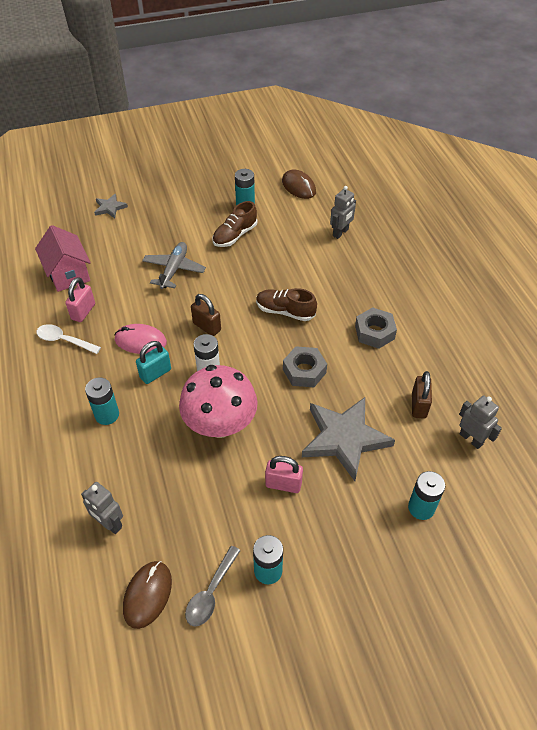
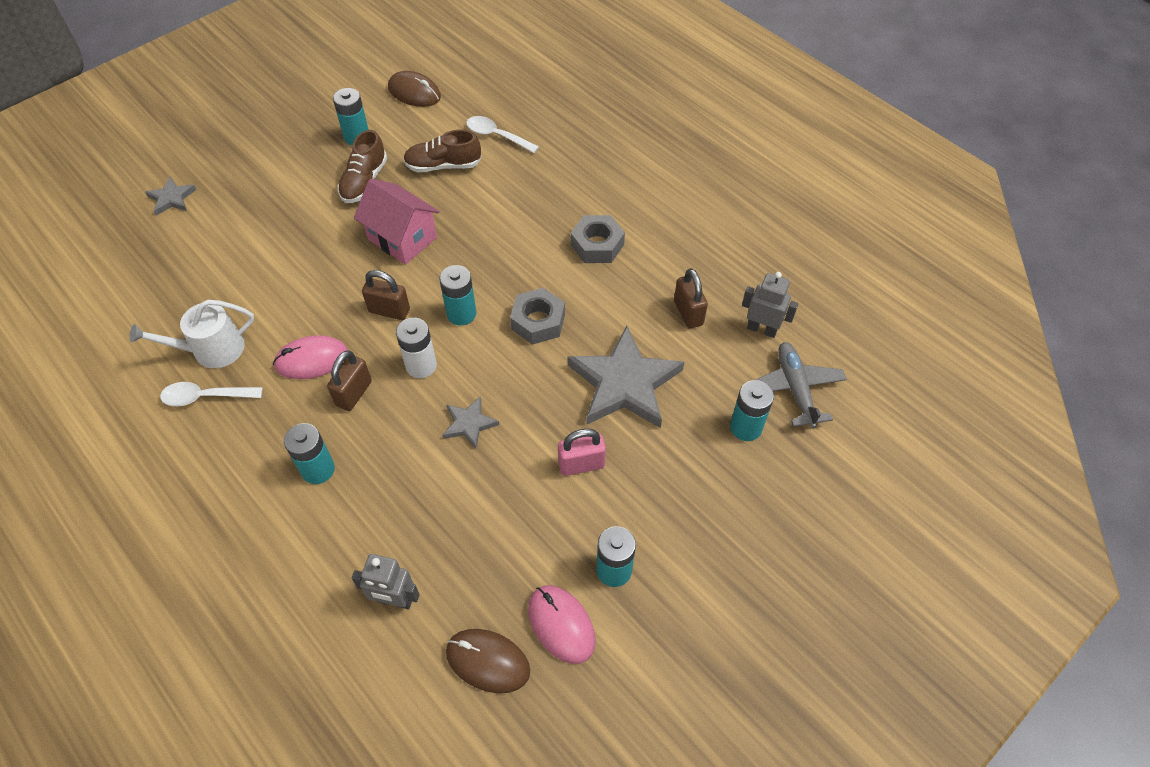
camera: 25 degrees left, 5 degrees up
(68, 274) = (162, 307): pink house -> pink house (402, 238)
(83, 312) = (211, 350): pink padlock -> white watering can
(147, 595) = (488, 661): brown mouse -> brown mouse turned 60 degrees counterclockwise
(155, 373) = (354, 393): turquoise padlock -> brown padlock
(174, 270) = (307, 252): grey plane -> grey plane (795, 389)
(211, 593) = (561, 624): grey spoon -> pink mouse
(220, 424) = (469, 424): pink mushroom -> grey star
(254, 346) = (461, 314): none -> turquoise battery
(285, 311) = (478, 257): brown shoe -> brown shoe (443, 165)
(340, 233) = (496, 136): grey robot -> white spoon

